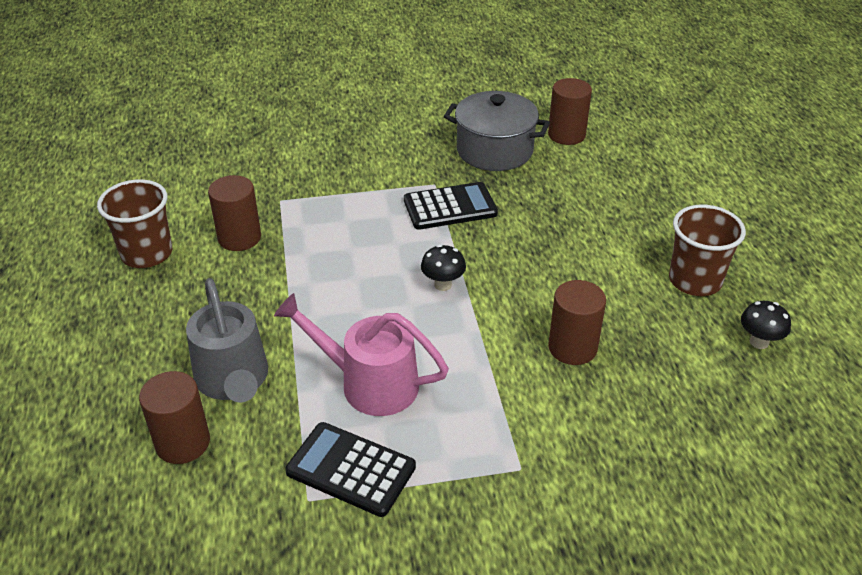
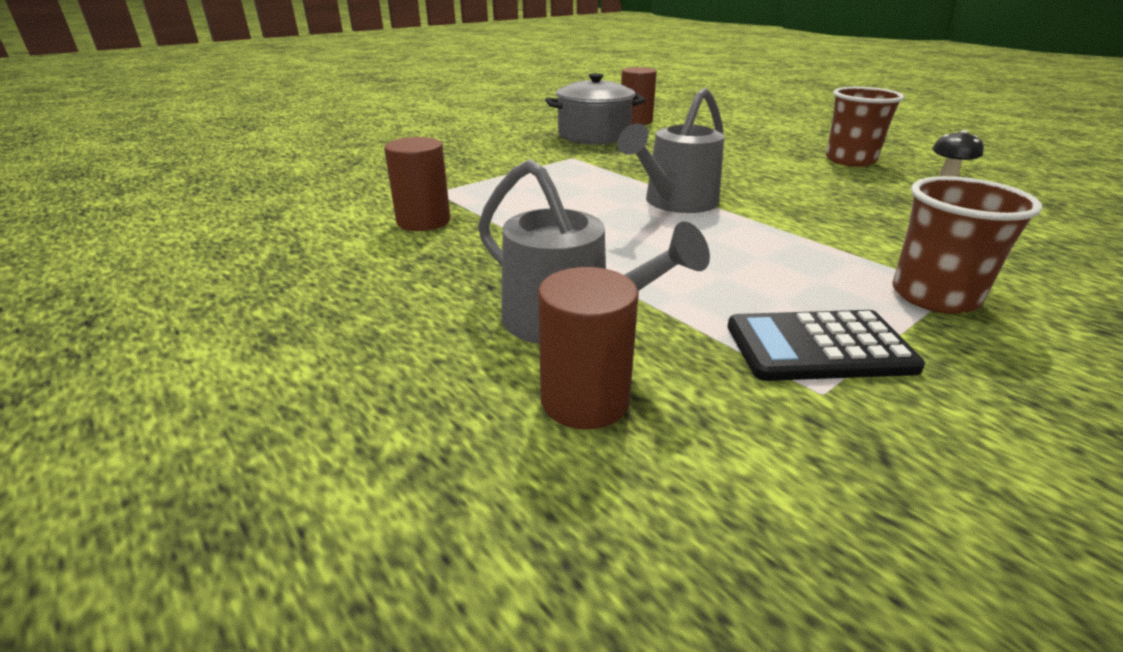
camera: 30 degrees left, 10 degrees down
(147, 254) = (317, 256): brown cup -> brown cup (934, 296)
(368, 383) = (719, 278): pink watering can -> none
(443, 285) = (675, 203): black mushroom -> grey watering can
(450, 207) = (606, 165): black calculator -> none
(572, 347) = (841, 209): brown cylinder -> none

